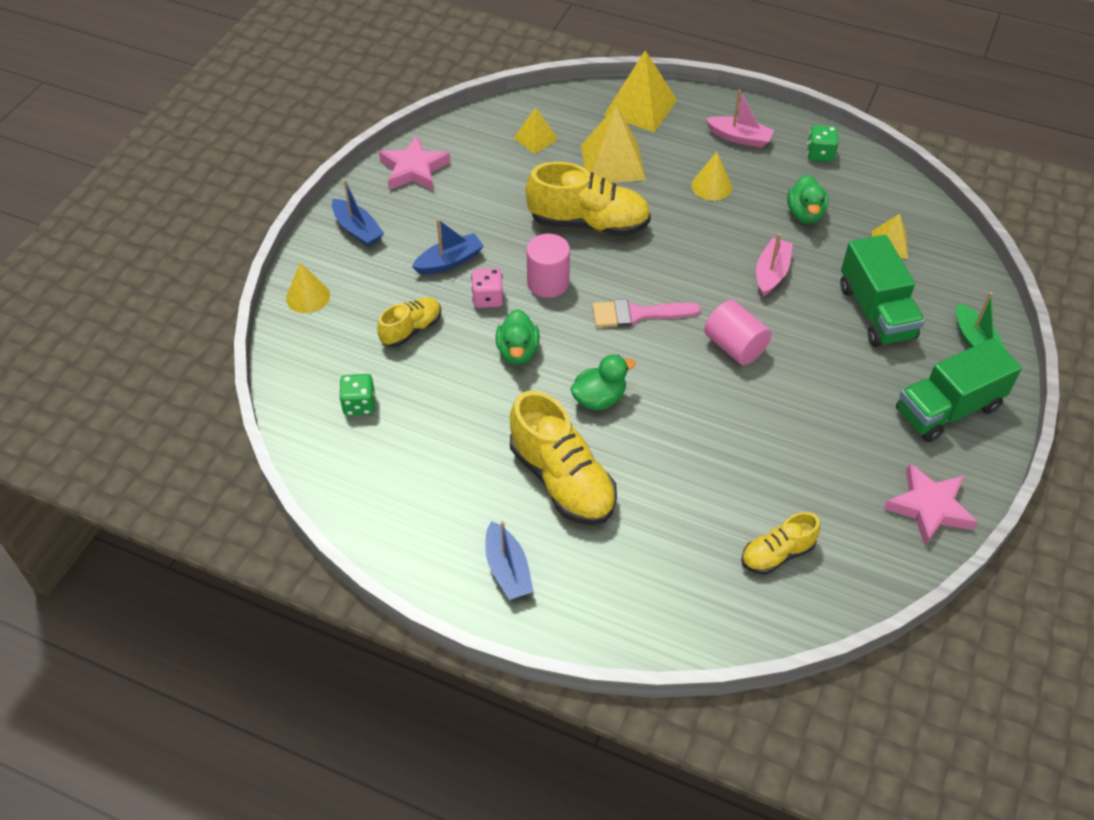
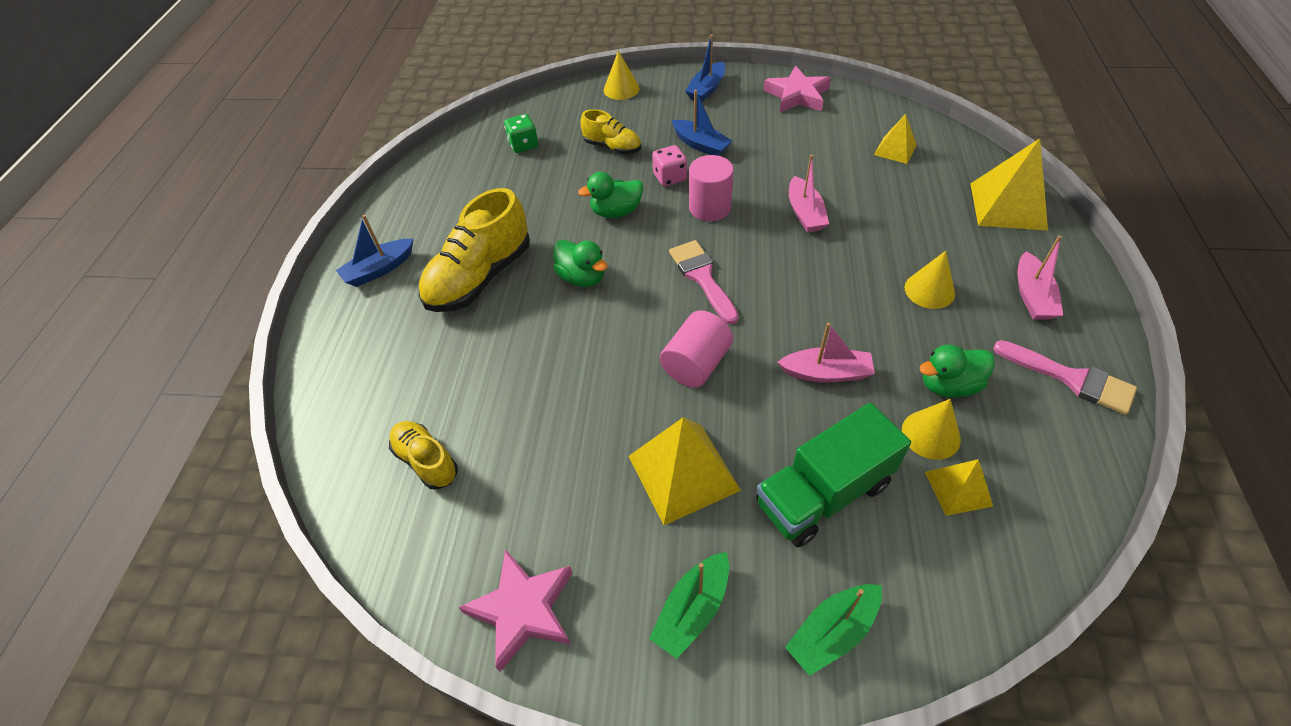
camera: 75 degrees right, 0 degrees up
(588, 223) = (805, 213): yellow shoe -> pink boat
(612, 162) = (904, 207): yellow pyramid -> yellow pyramid (683, 472)
(820, 154) = (1071, 379): green dice -> pink brush
(843, 240) = (931, 434): none -> yellow cone
(947, 409) = (692, 609): green truck -> green boat

